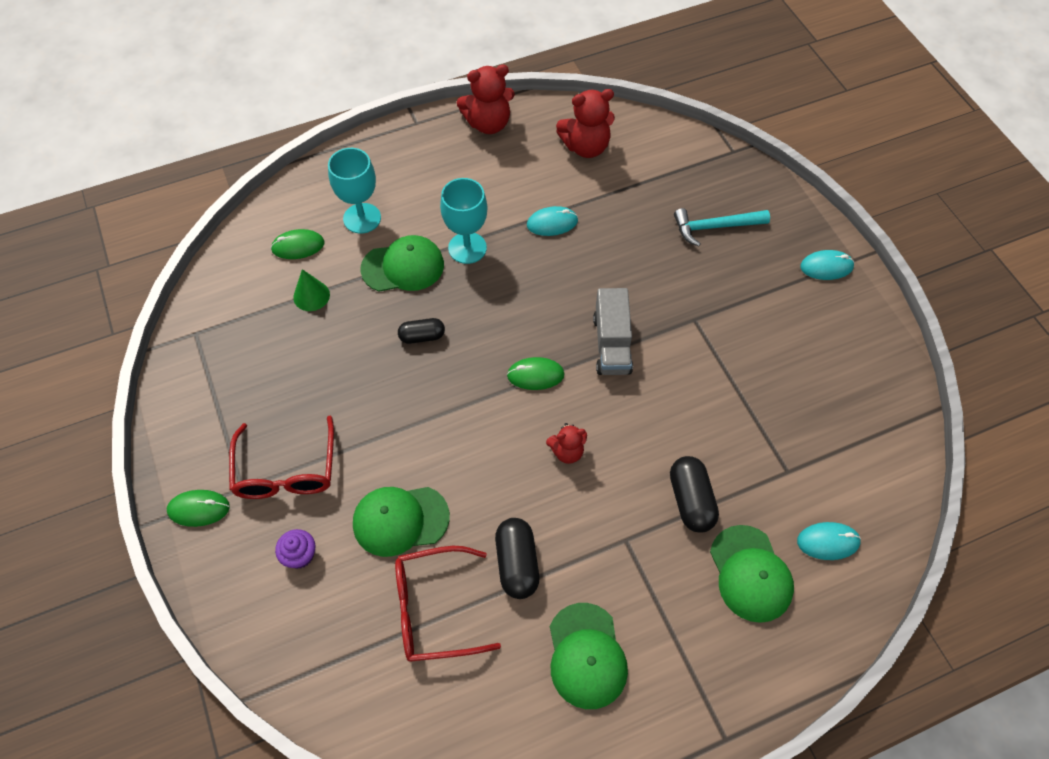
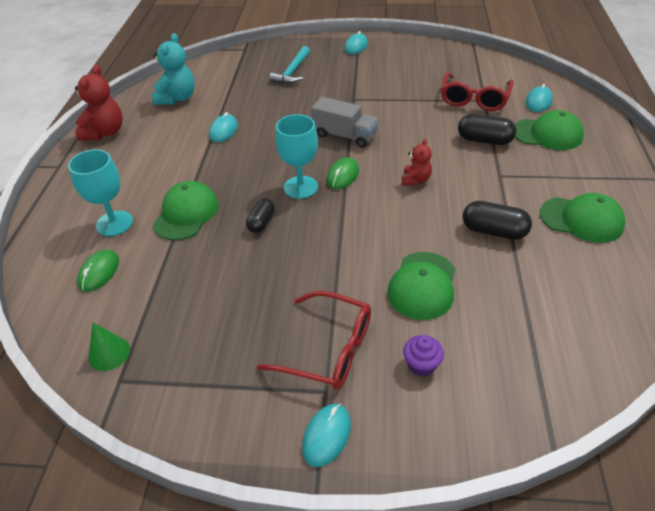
camera: 60 degrees left, 15 degrees down
(199, 509) = (326, 436): green mouse -> turquoise mouse
(311, 296) = (160, 278): green cone -> green cone (109, 353)
(434, 609) = (513, 289): red glasses -> red glasses (474, 99)
(467, 248) = (203, 175): turquoise goblet -> turquoise goblet (301, 187)
(586, 147) = (177, 98): red teddy bear -> turquoise teddy bear

